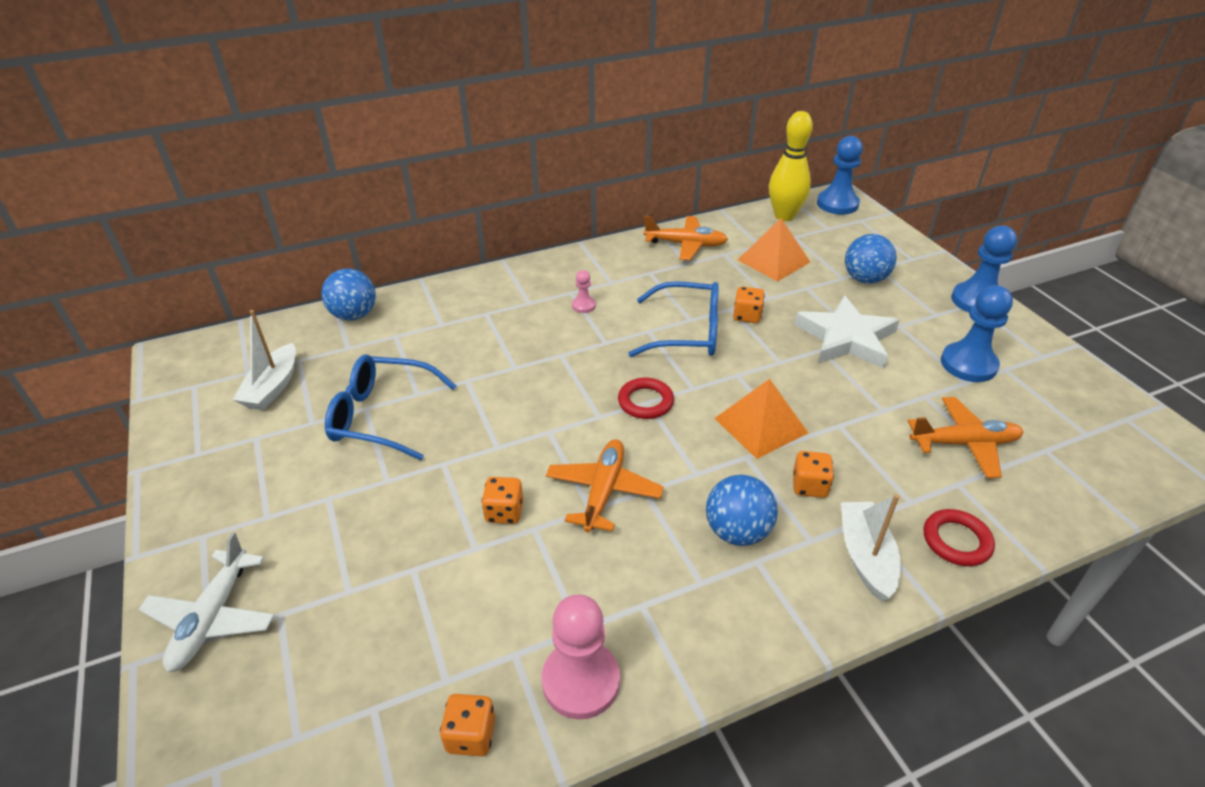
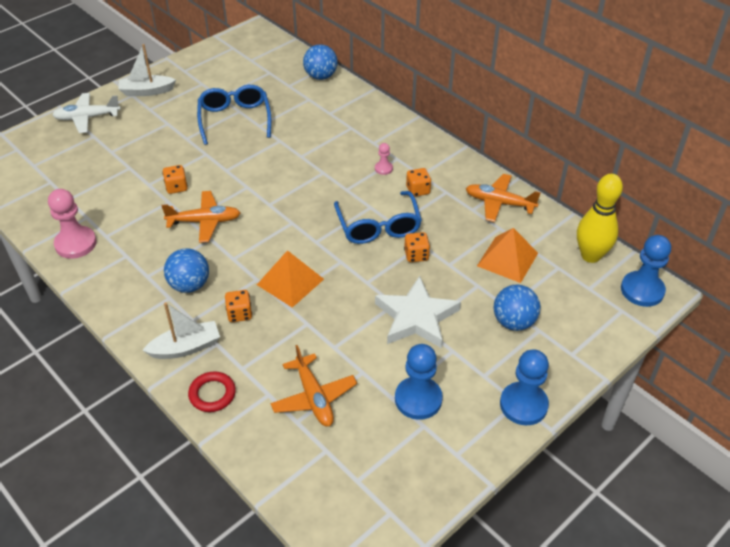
camera: 70 degrees right, 5 degrees up
(273, 387) = (242, 73): white boat -> white boat (147, 91)
(471, 735) = (42, 215): orange dice -> orange dice (418, 190)
(645, 402) = (291, 222): red ring -> none
(686, 245) = (499, 203): orange plane -> orange plane turned 120 degrees clockwise

